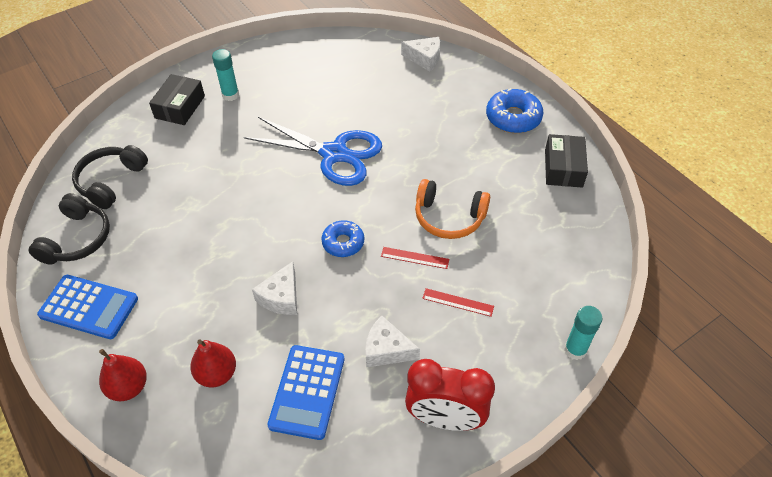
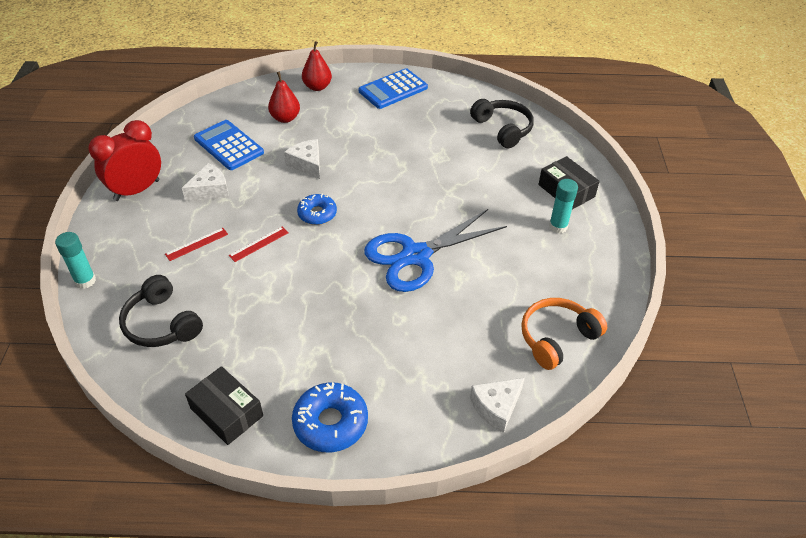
camera: 125 degrees right, 5 degrees down
(77, 239) = (458, 100): black headphones -> black headphones (162, 323)
(449, 217) = (270, 287): orange headphones -> orange headphones (557, 338)

